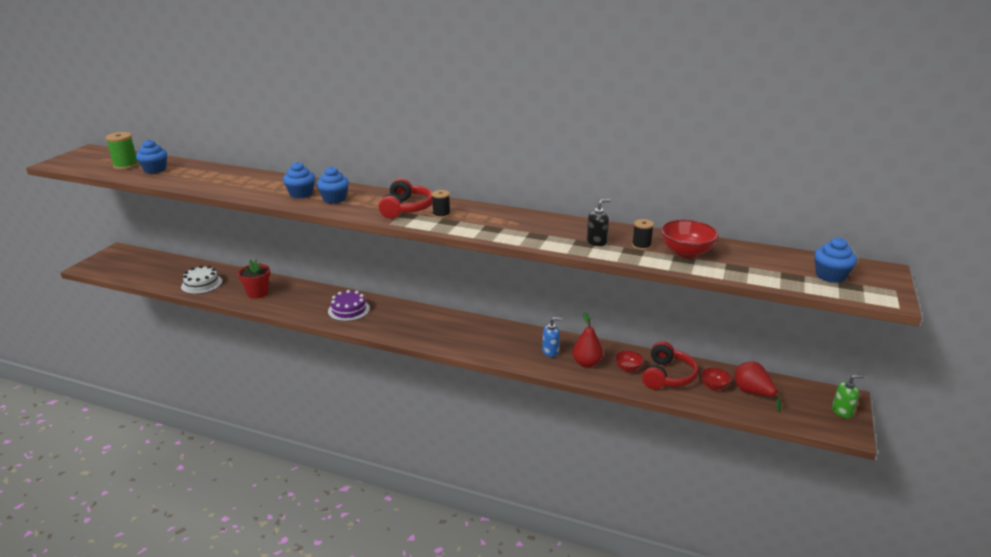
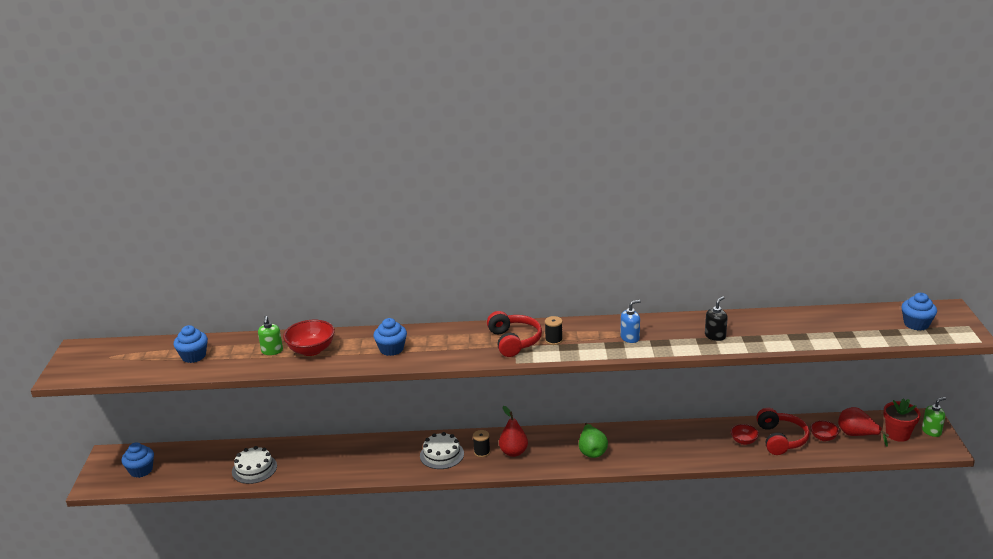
camera: 20 degrees left, 0 degrees up
(126, 165) = (152, 359): green spool -> none
(212, 177) = (272, 351): none -> green soap dispenser
(257, 293) = (327, 462): red flower pot -> red flower pot (897, 434)
(334, 199) = (432, 347): blue cupcake -> blue cupcake (141, 470)
(349, 310) = (442, 454): purple cake -> white cake
(476, 339) = (592, 451): none -> green pear
(550, 351) = (667, 444): blue soap dispenser -> blue soap dispenser (630, 338)
(586, 363) = (706, 446): red pear -> red pear (513, 452)
(641, 246) = (754, 331): black spool -> black spool (482, 452)
(686, 252) = (794, 328): red bowl -> red bowl (311, 350)

